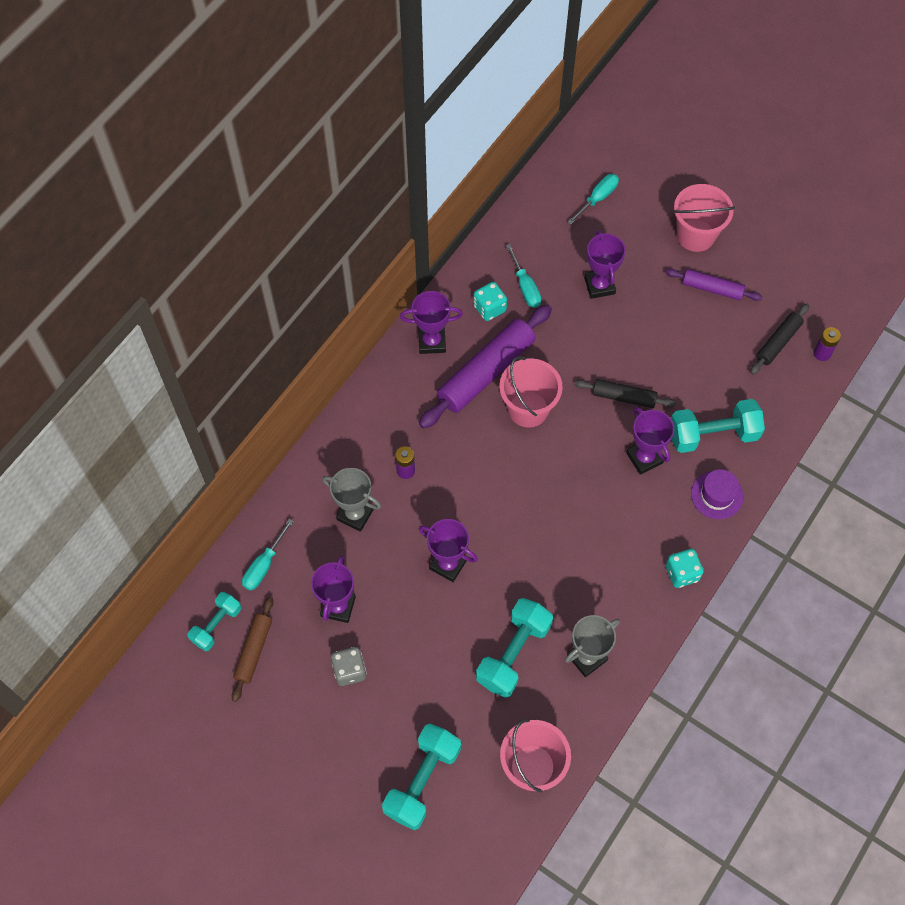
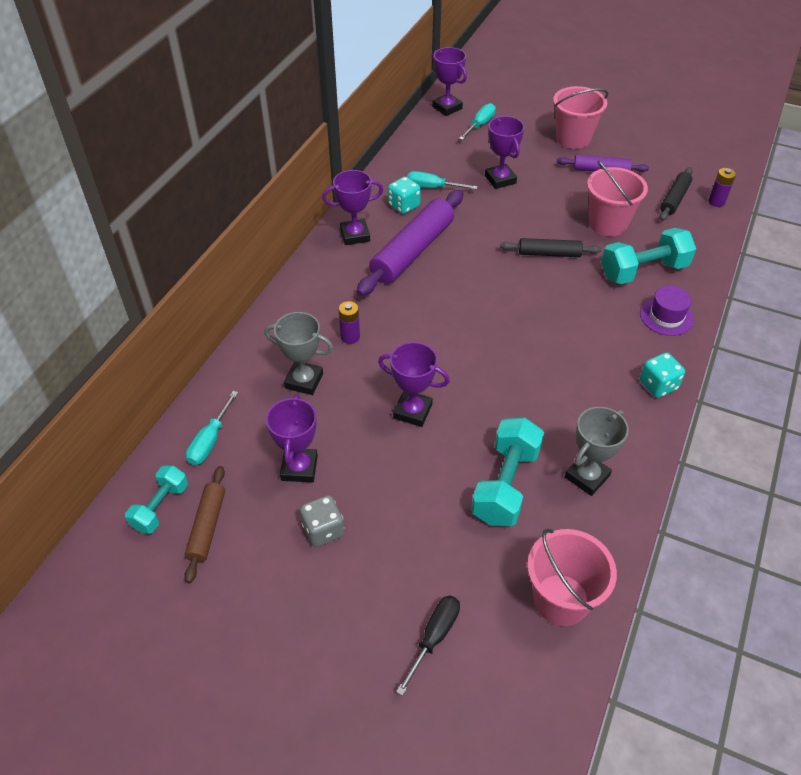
camera: 10 degrees left, 15 degrees down
(422, 781) = (434, 638): turquoise dumbbell -> black screwdriver
(525, 286) = (433, 187): turquoise screwdriver -> turquoise screwdriver turned 135 degrees clockwise
(528, 409) = (460, 273): pink bucket -> pink bucket (607, 223)
(644, 458) = (585, 296): purple trophy -> purple trophy (447, 108)

